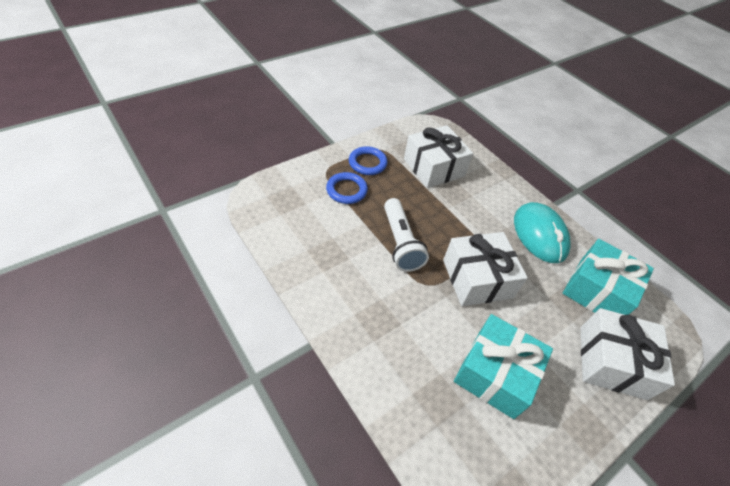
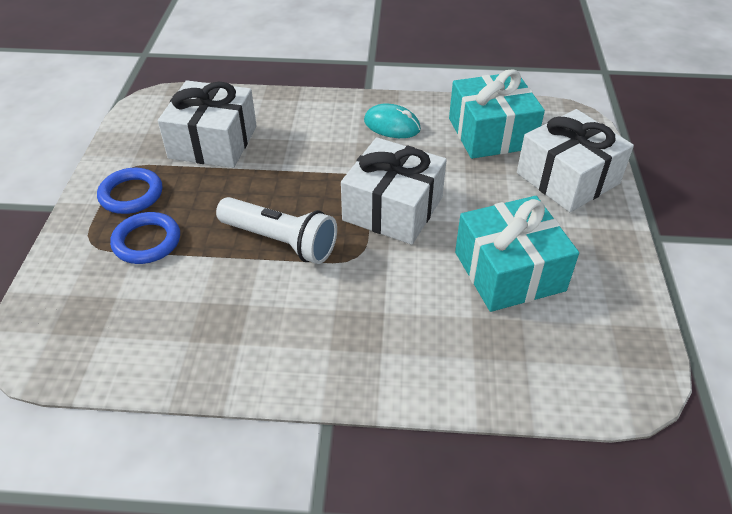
camera: 45 degrees left, 5 degrees down
(539, 235) = (392, 125): turquoise mouse -> turquoise mouse, size x0.61

